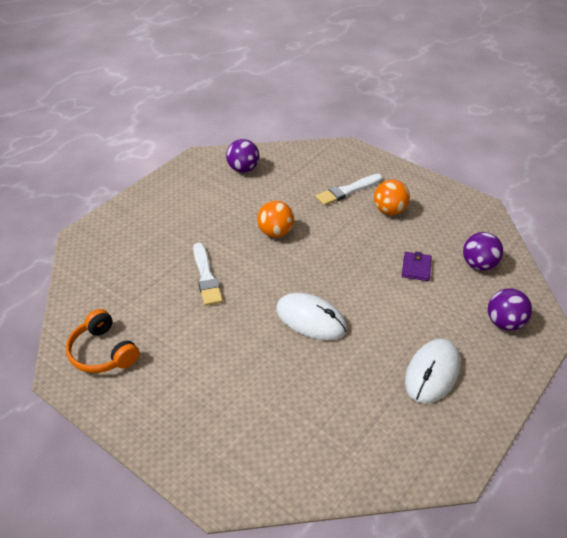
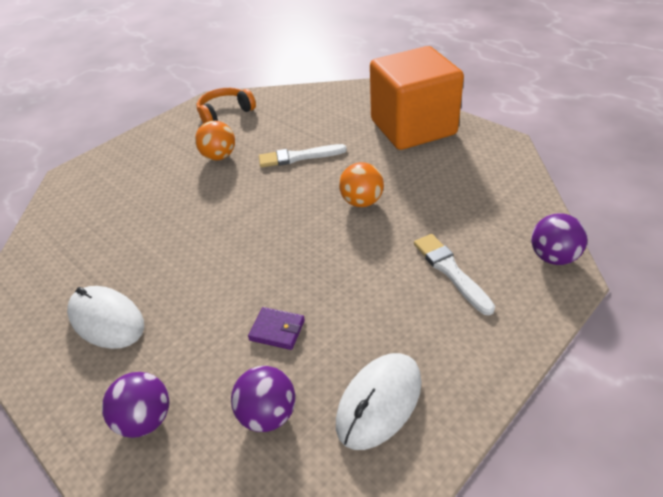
camera: 100 degrees right, 0 degrees up
(168, 204) = (413, 127): none -> orange cube
(243, 169) = (487, 175): purple ball -> purple ball (553, 257)
(311, 319) = (219, 226): white mouse -> white mouse (379, 402)
(389, 211) = (404, 315): orange ball -> orange ball (219, 156)

